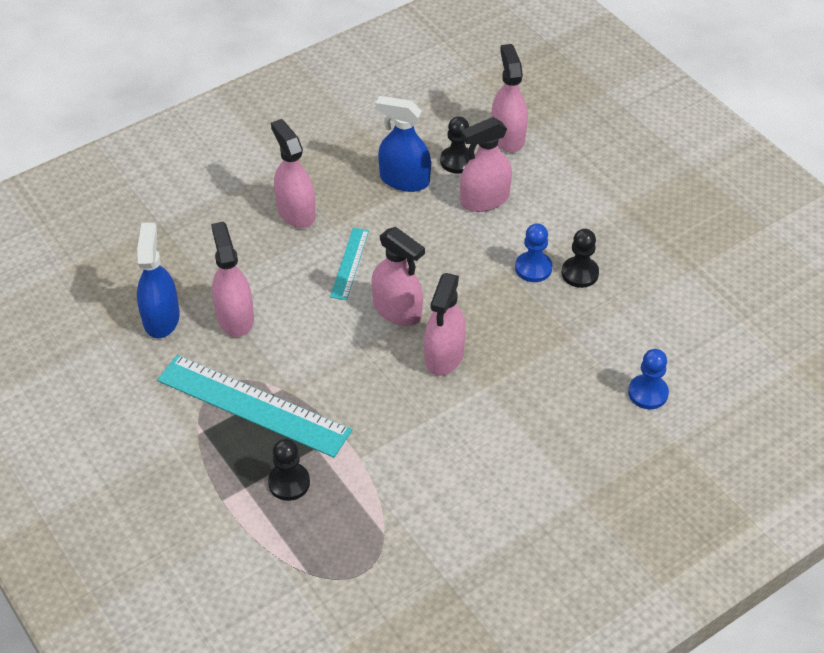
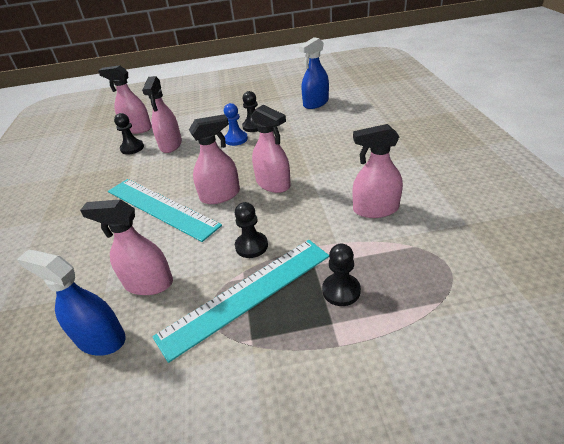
camera: 60 degrees left, 10 degrees down
(296, 212) = (89, 223): pink spray bottle -> pink spray bottle (375, 209)
(322, 380) = (251, 246): none -> black pawn
(349, 263) = (161, 208): turquoise ruler -> turquoise ruler, size x1.99
(404, 180) = (121, 170): blue spray bottle -> blue spray bottle (315, 103)
(648, 393) = (350, 123): blue pawn -> none

